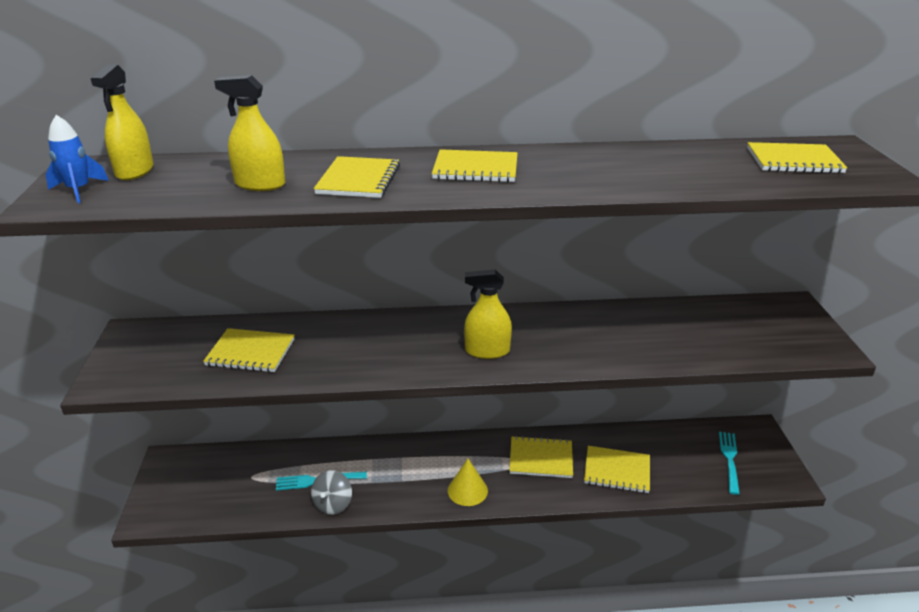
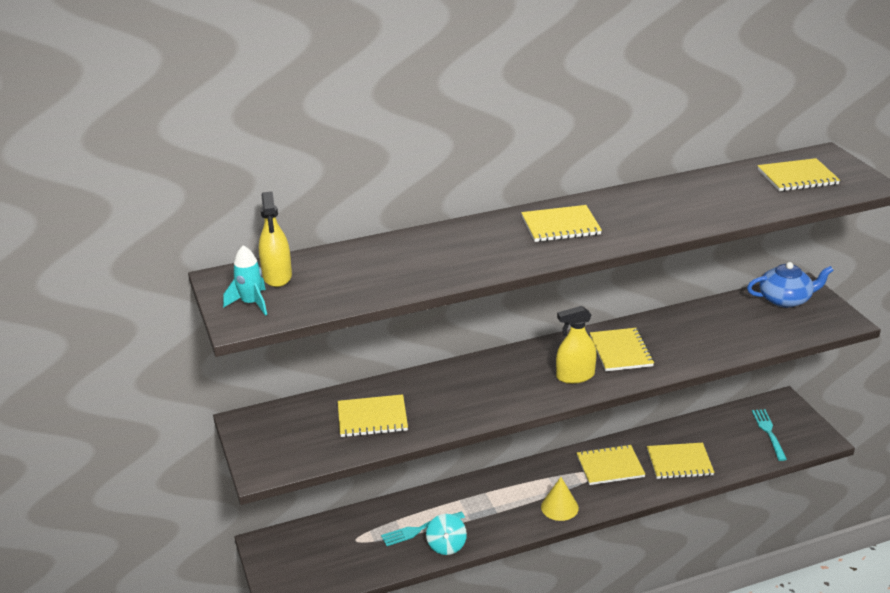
camera: 15 degrees left, 0 degrees up
(78, 190) = (251, 303): blue rocket -> turquoise rocket
(260, 184) = (399, 271): yellow spray bottle -> none
(333, 504) = (446, 545): grey spinning top -> turquoise spinning top
(358, 180) = (475, 253): yellow notebook -> yellow notebook (621, 351)
(768, 314) = (785, 299): none -> blue teapot

